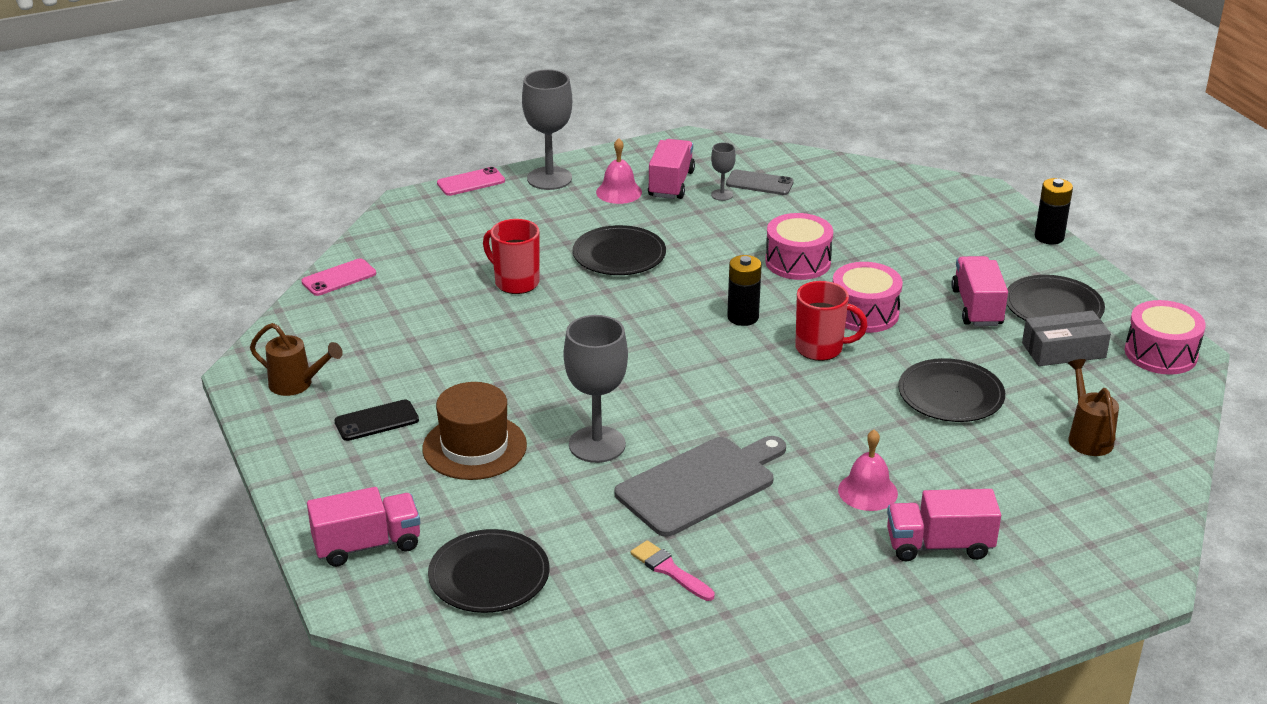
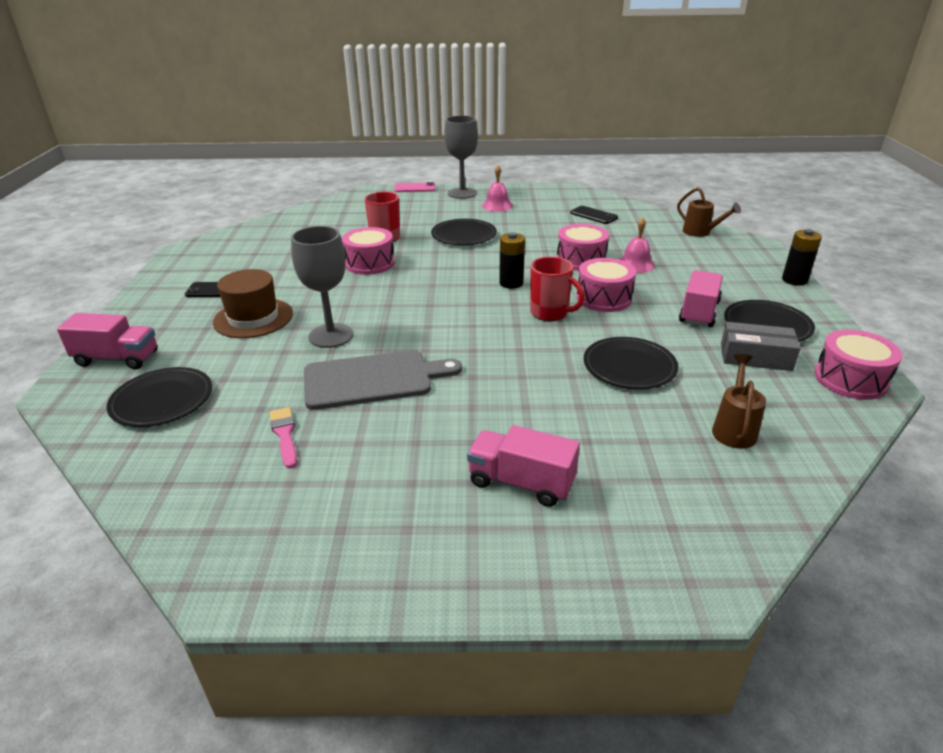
camera: 25 degrees right, 0 degrees up
(296, 384) = (199, 262): brown watering can -> brown watering can (700, 232)
(339, 278) = (289, 217): pink phone -> none
(538, 330) = (370, 263): none -> pink drum
(671, 184) = (534, 207): pink truck -> none
(722, 195) = (562, 217): grey goblet -> none
(759, 183) = (593, 215): grey phone -> black phone
(867, 491) = (497, 420): pink bell -> pink bell (635, 264)

